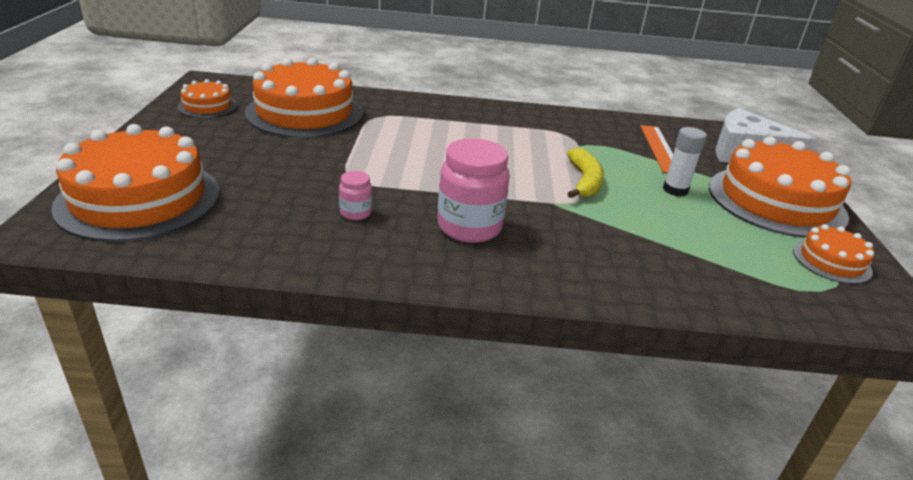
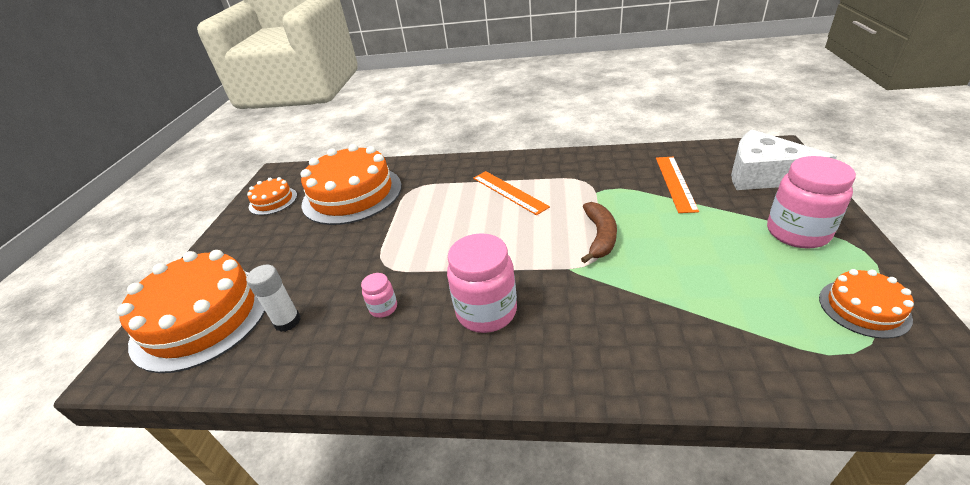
camera: 10 degrees right, 5 degrees up
(486, 133) = (509, 192): none -> orange ruler
(584, 181) = (600, 236): yellow banana -> brown banana
(675, 190) = (690, 234): white glue stick -> white glue stick (287, 321)
(776, 201) = (797, 233): orange cake -> pink jar

